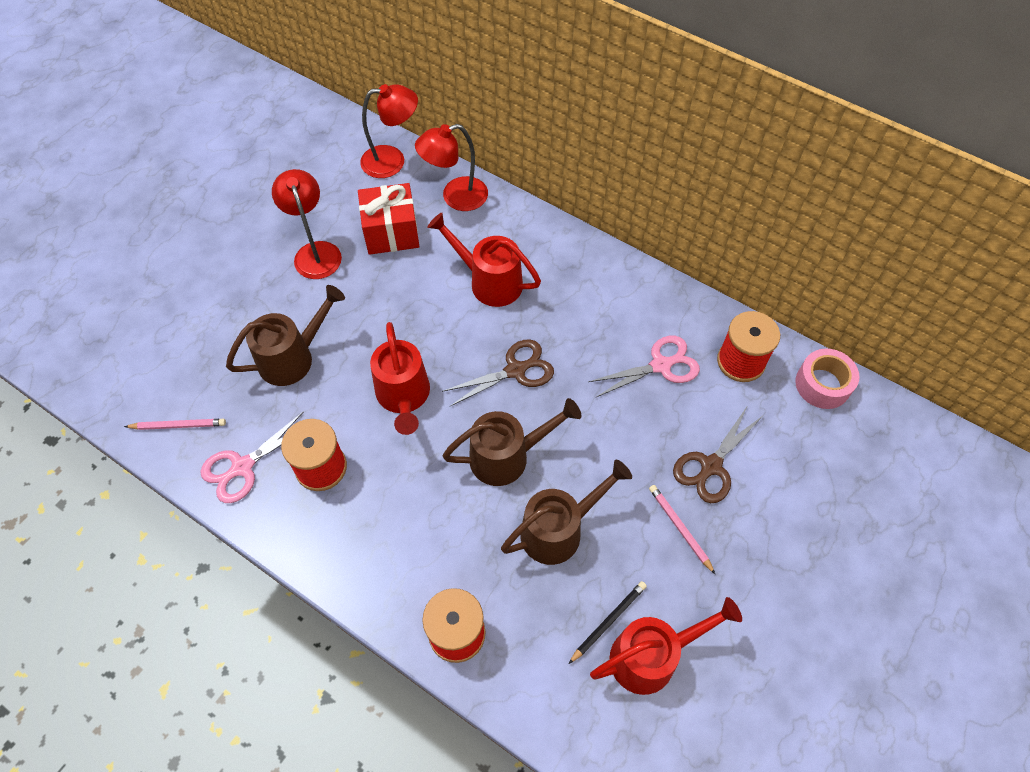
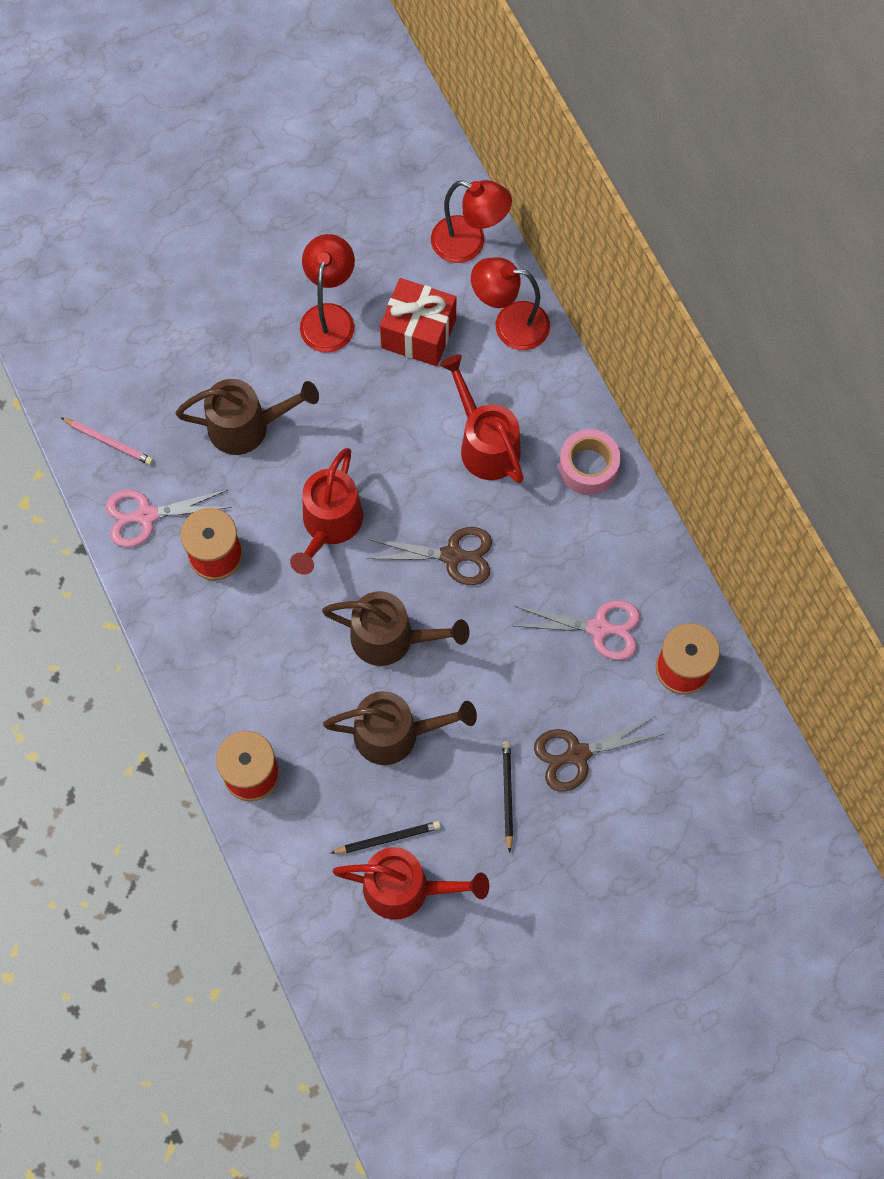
camera: 30 degrees right, 10 degrees up
(680, 528) = (507, 795): pink pencil -> black pencil
(822, 384) = (748, 737): pink tape -> pink tape (588, 467)

